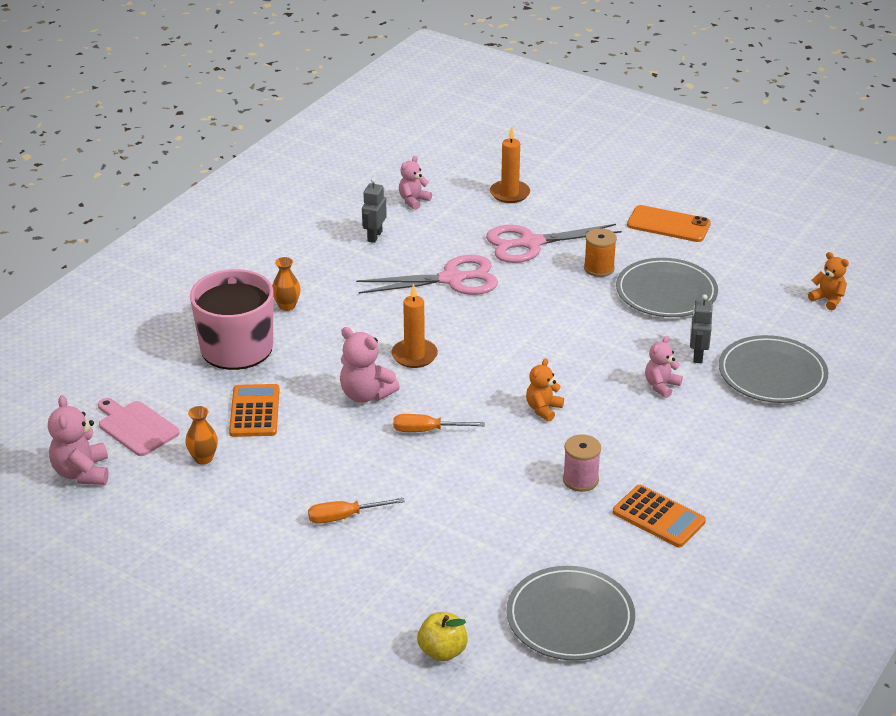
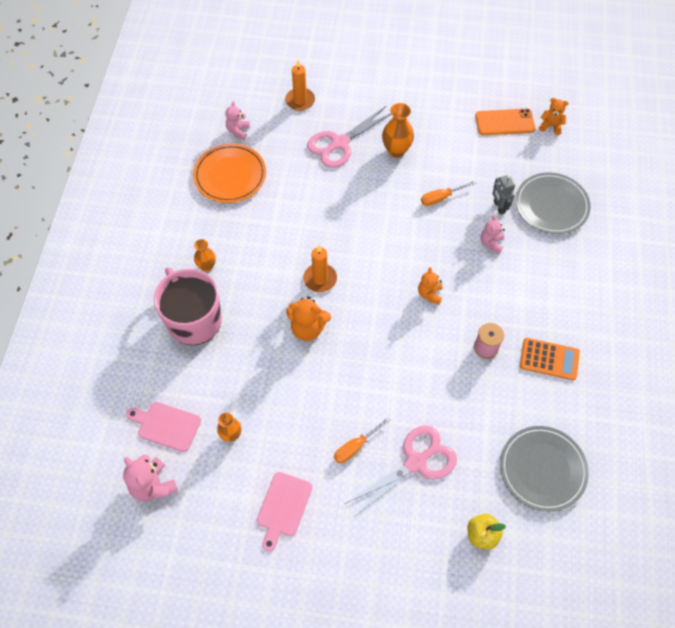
camera: 25 degrees left, 25 degrees up
(215, 541) = (283, 507): none -> pink cutting board
(254, 411) = (241, 376): orange calculator -> none
(366, 394) = (308, 328): pink teddy bear -> orange teddy bear
(374, 236) = (230, 175): grey robot -> orange plate
(427, 430) = (366, 345): orange screwdriver -> orange screwdriver (441, 198)
(452, 279) = (306, 197): pink scissors -> pink scissors (416, 462)
(599, 268) = (396, 150): orange spool -> orange vase
(666, 292) = (450, 157): grey plate -> none
(668, 224) = (419, 93): orange phone -> orange phone (504, 122)

